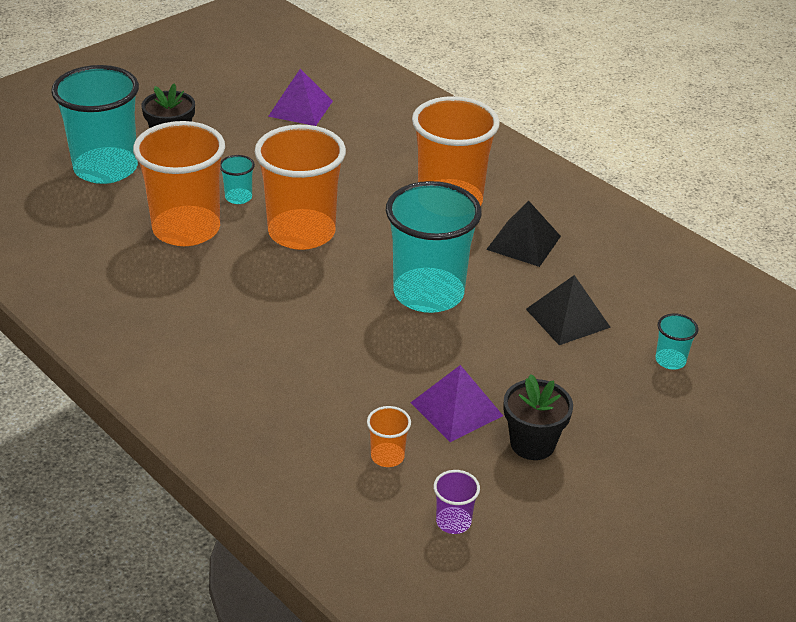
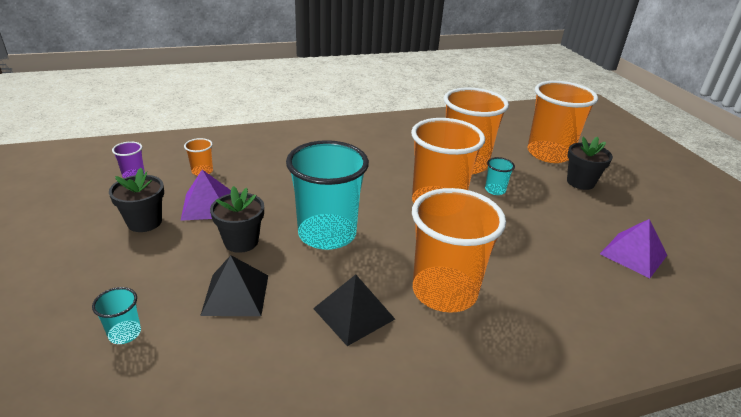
camera: 115 degrees right, 5 degrees down
(106, 168) = (549, 154): turquoise cup -> orange cup
(495, 349) = (241, 241): none -> black flower pot

